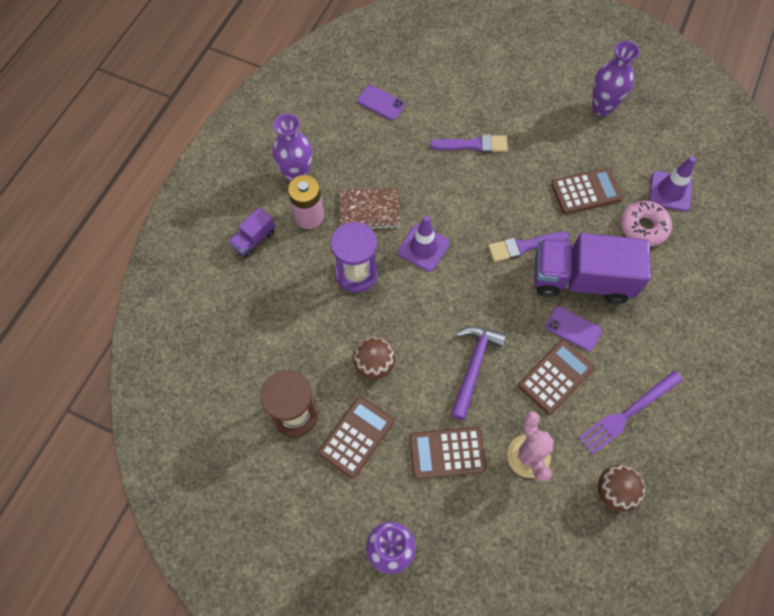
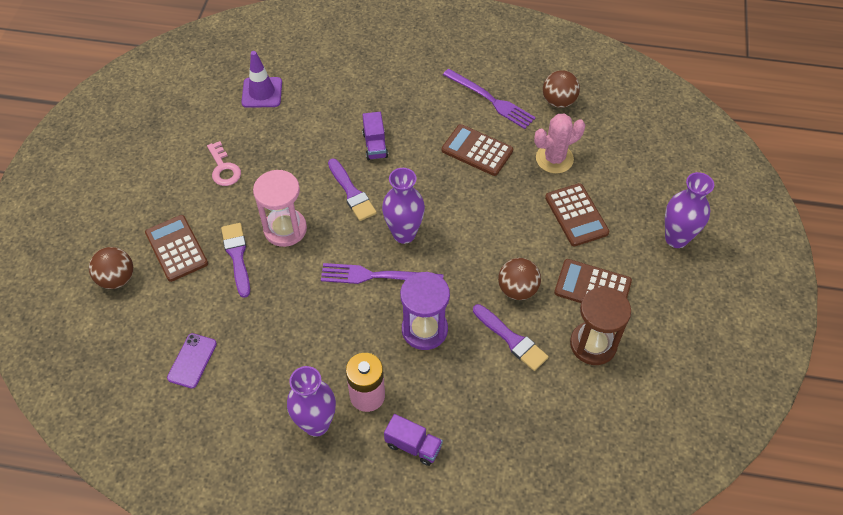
camera: 105 degrees left, 10 degrees down
(323, 343) = (512, 339): none -> purple brush
(369, 209) = (343, 336): brown notebook -> none
(423, 248) = (377, 276): purple traffic cone -> purple fork
(472, 61) = (117, 278): none -> brown ball
(473, 367) = (490, 210): purple hammer -> none
(494, 185) = (285, 229): none -> pink hourglass
(572, 328) = (426, 145): purple phone -> none
(575, 147) = (224, 168): none -> pink key
(581, 280) = (375, 145): purple truck -> purple truck, size x0.46
(586, 191) = (276, 153): brown calculator -> brown calculator (176, 248)
(602, 108) = (169, 153): purple vase -> purple vase (404, 234)
(643, 227) = (306, 107): pink donut -> none

